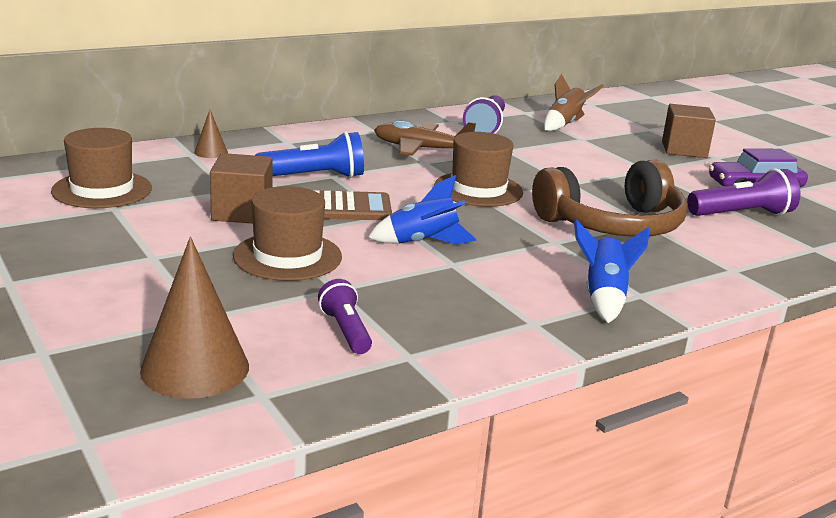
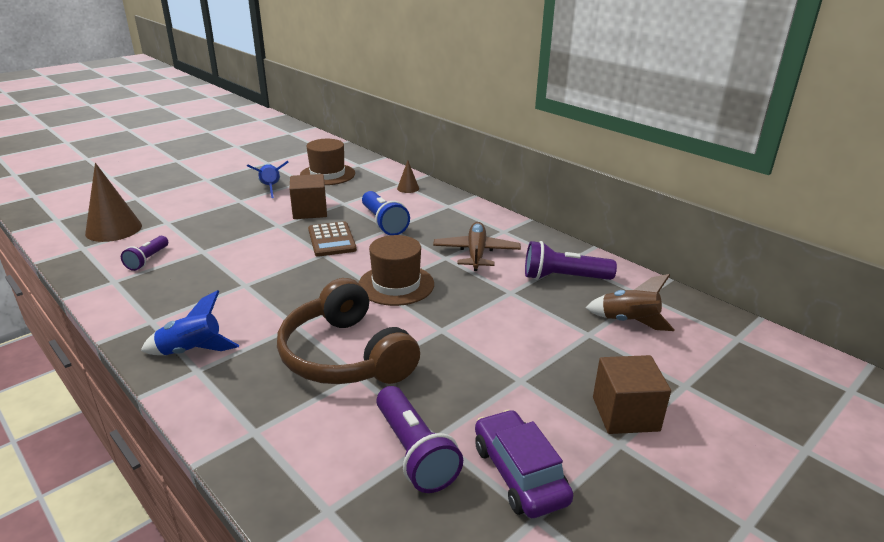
camera: 80 degrees right, 5 degrees up
(287, 256) = (246, 232): brown hat -> none
(346, 331) = (147, 260): purple flashlight -> purple flashlight turned 135 degrees clockwise
(423, 243) = (278, 271): blue rocket -> blue rocket (270, 188)

